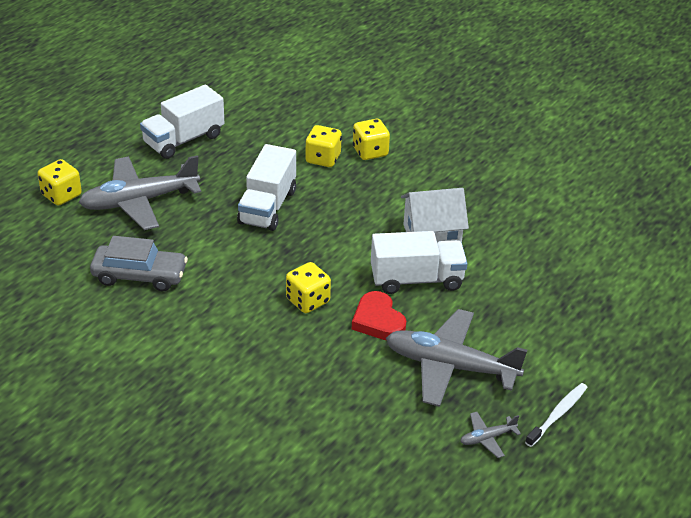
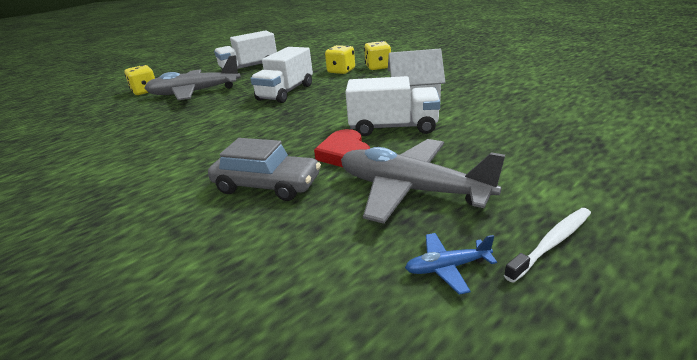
camera: 15 degrees right, 10 degrees down
(139, 275) = (157, 127): grey car -> grey car (267, 185)
(308, 301) = (285, 141): yellow dice -> none
(487, 438) = (447, 267): grey plane -> blue plane

